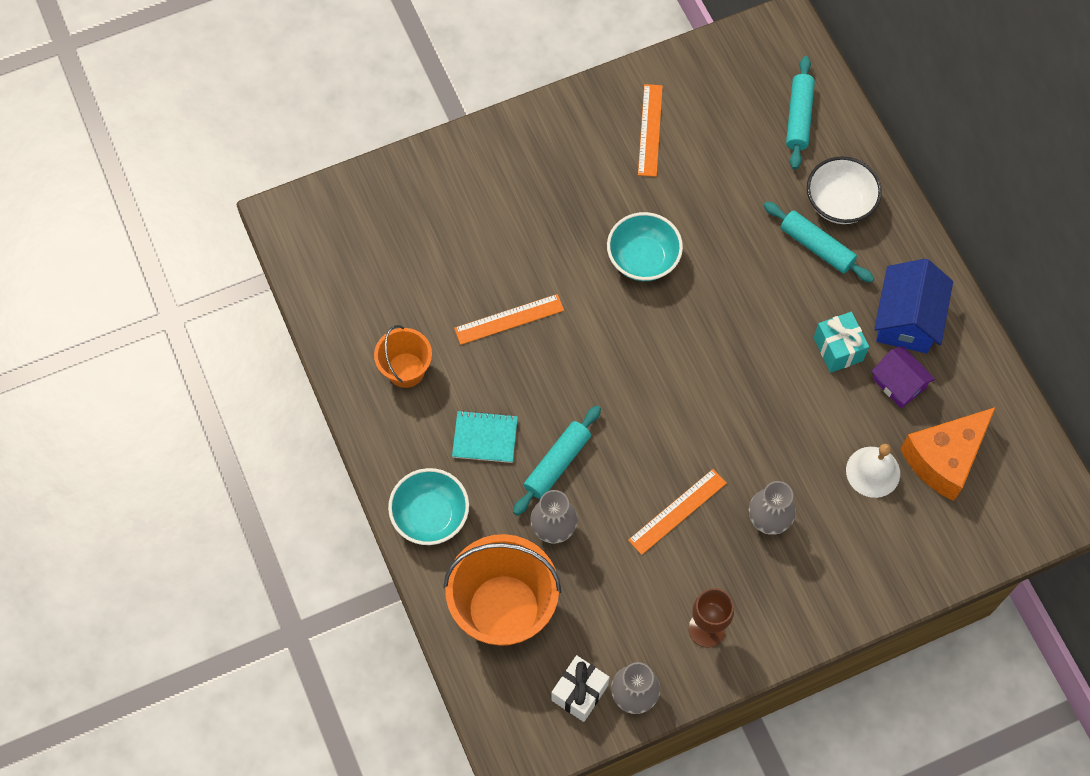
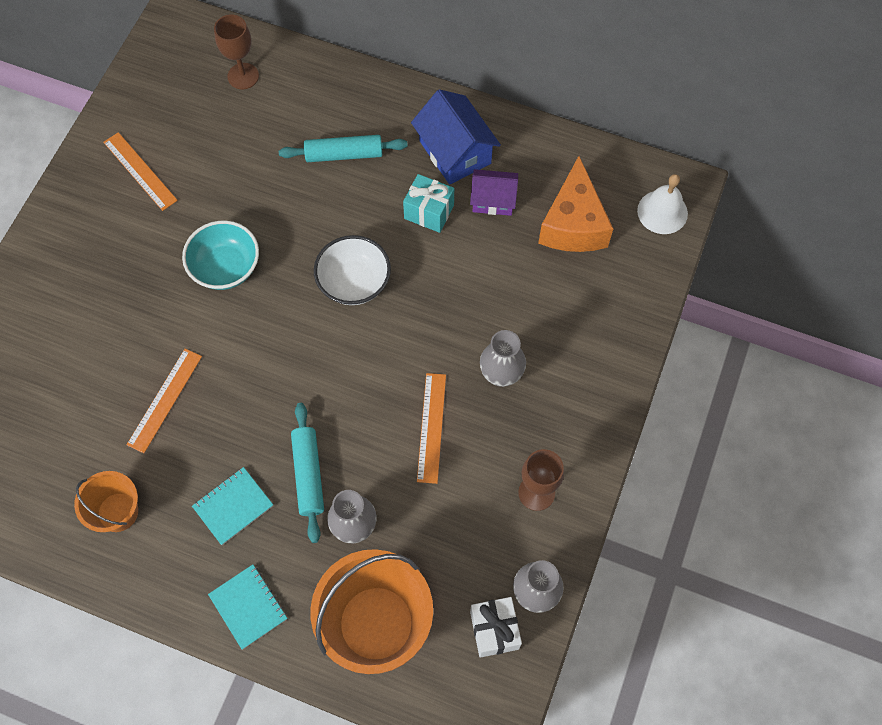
camera: 45 degrees left, 0 degrees up
(430, 516) = (248, 607): turquoise bowl -> turquoise notebook
(799, 117) = (243, 76): turquoise rolling pin -> brown goblet
(839, 203) = (330, 111): white bowl -> white bowl (354, 282)
(873, 472) = (536, 275): white bell -> white bell (662, 212)

